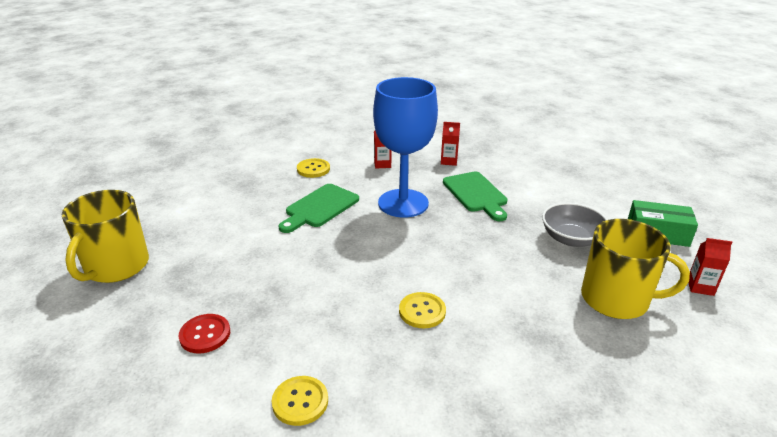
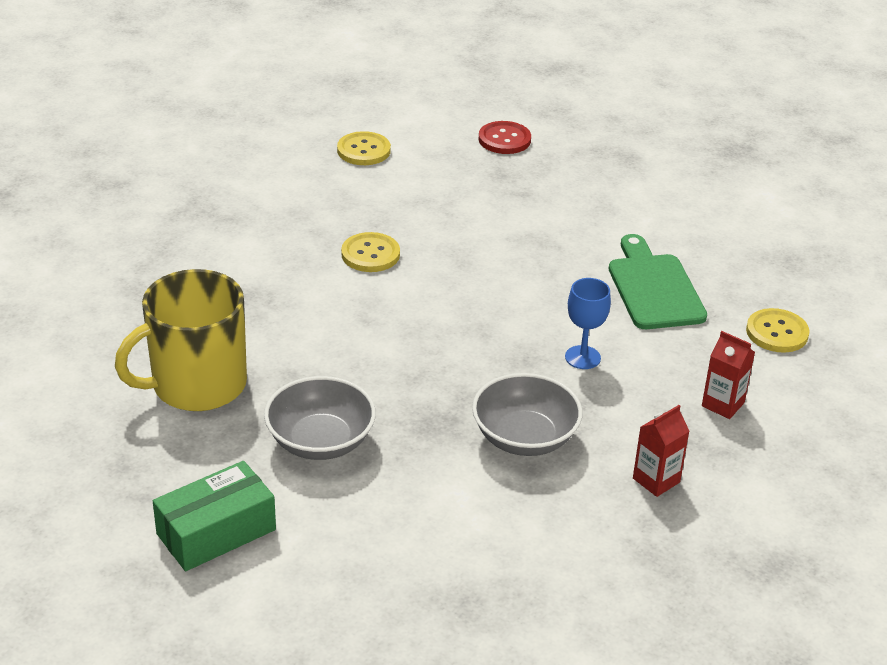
camera: 130 degrees right, 5 degrees up
(116, 267) = (679, 129): yellow mug -> none
(403, 203) = (582, 357): blue goblet -> blue goblet, size x0.41
(476, 194) = (524, 437): green cutting board -> grey bowl
(700, 287) = (109, 465): red carton -> none

